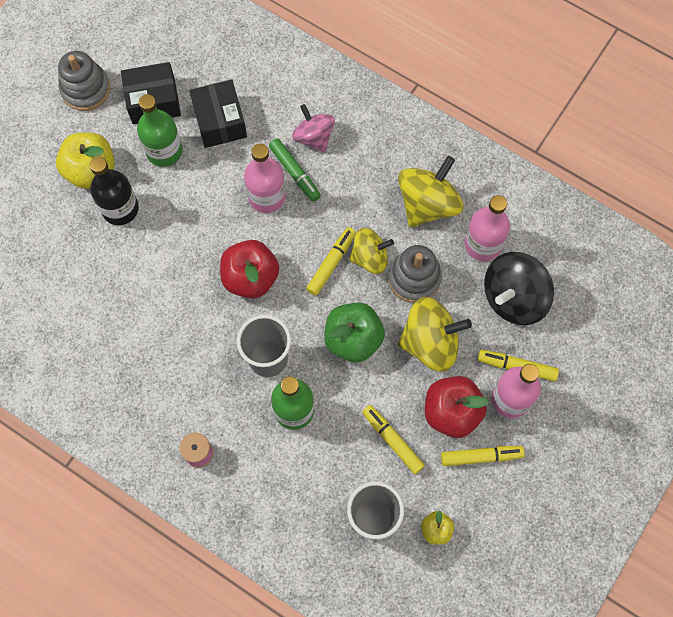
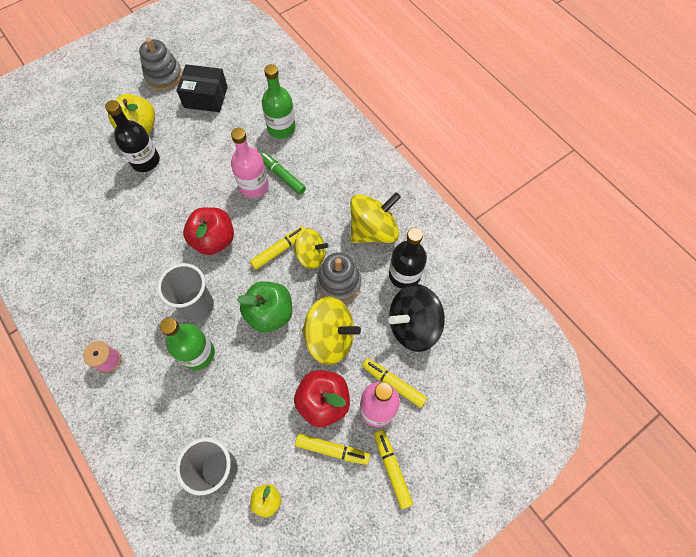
camera: 20 degrees right, 5 degrees down
(164, 151) = (196, 132): green bottle -> green bottle (281, 128)
(220, 121) = (245, 124): black box -> none
(295, 173) = (282, 176): green marker -> green marker turned 150 degrees clockwise
(314, 137) = (308, 155): pink spinning top -> none
(392, 440) = (265, 407): yellow marker -> yellow marker (392, 468)
(483, 244) = (404, 275): pink bottle -> black bottle

